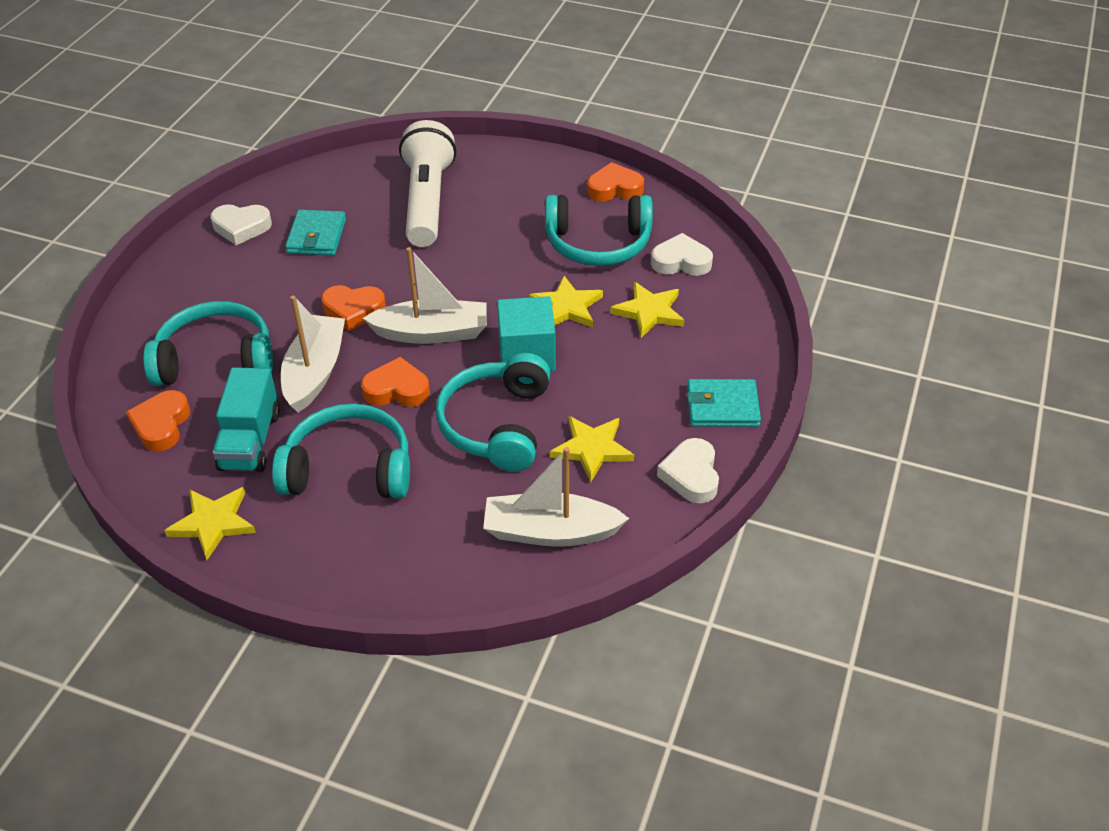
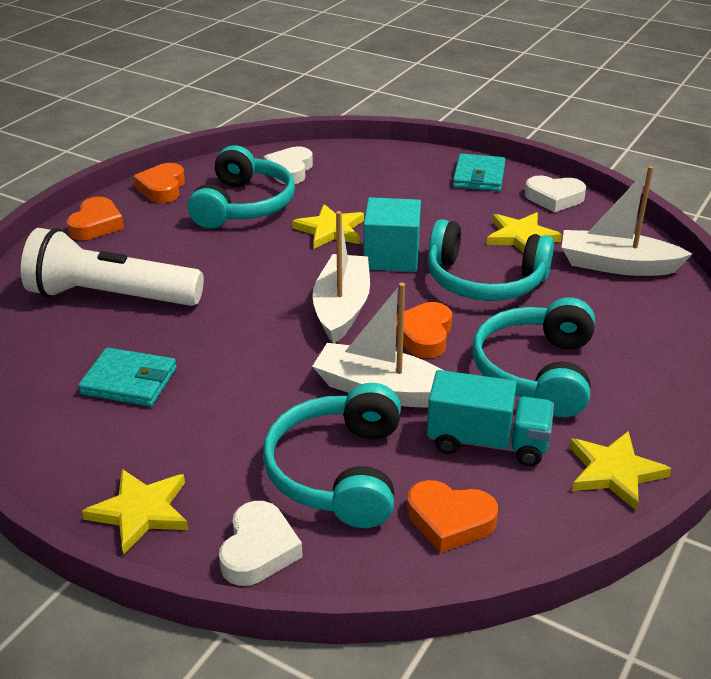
camera: 80 degrees left, 10 degrees down
(241, 227) = (70, 448): white heart -> white heart (258, 550)
(353, 310) = (285, 358): orange heart -> orange heart (96, 224)
(550, 532) = (617, 265): white boat -> white boat turned 90 degrees clockwise
(649, 312) = (352, 192): yellow star -> yellow star (141, 512)

